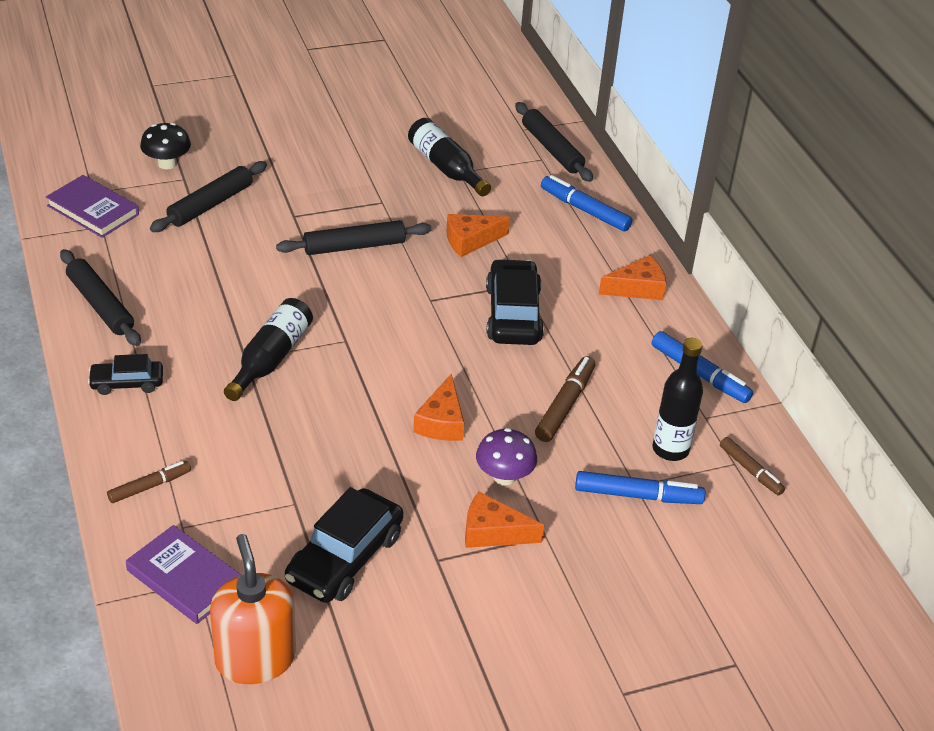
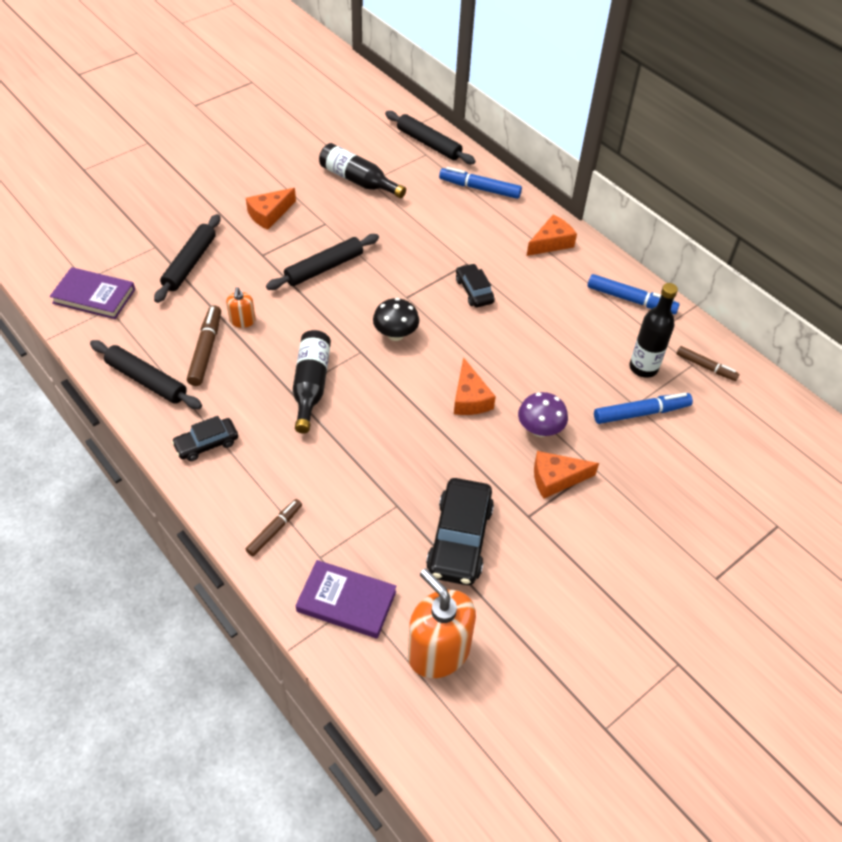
camera: 20 degrees left, 10 degrees up
(167, 164) = (134, 237): black mushroom -> black mushroom (395, 334)
(234, 275) = (242, 321): none -> orange soap dispenser
(470, 241) = (409, 238): orange cheese -> orange cheese (269, 214)
(513, 314) = (474, 291): black car -> black car, size x0.58
(565, 405) = (551, 355): brown marker -> brown marker (206, 350)

